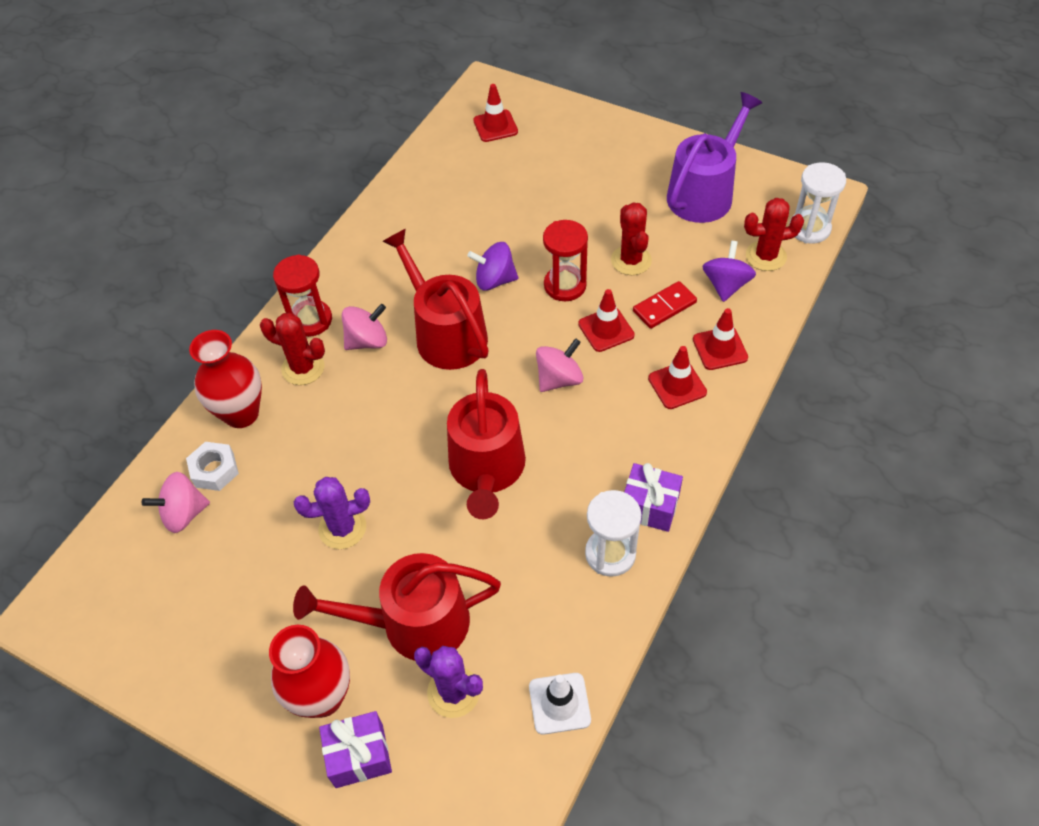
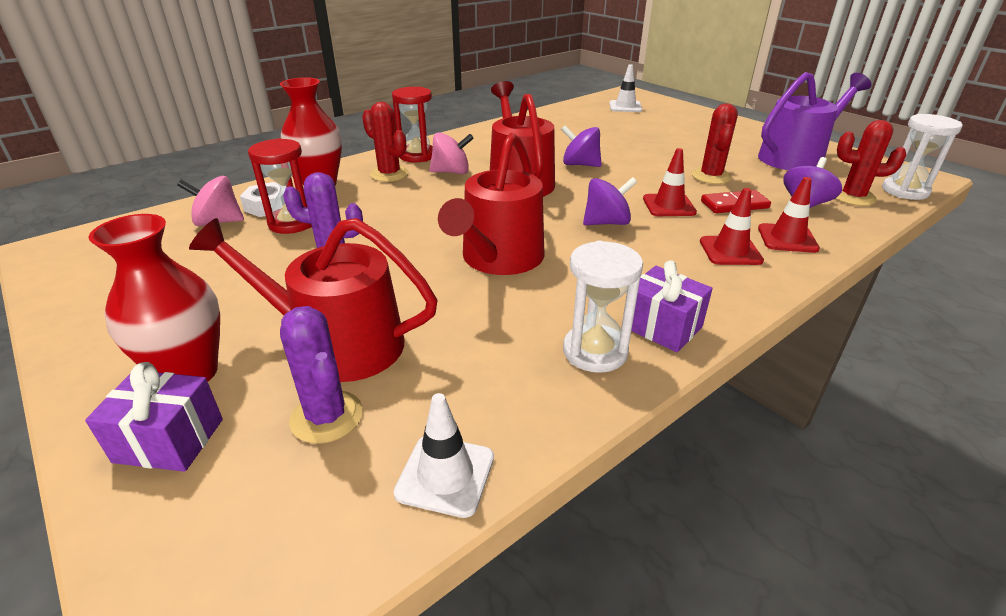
camera: 20 degrees right, 20 degrees down
(495, 126) = (625, 107): red traffic cone -> white traffic cone
(559, 379) = (606, 223): pink spinning top -> purple spinning top
(565, 285) = (641, 177): red hourglass -> red hourglass (292, 223)

